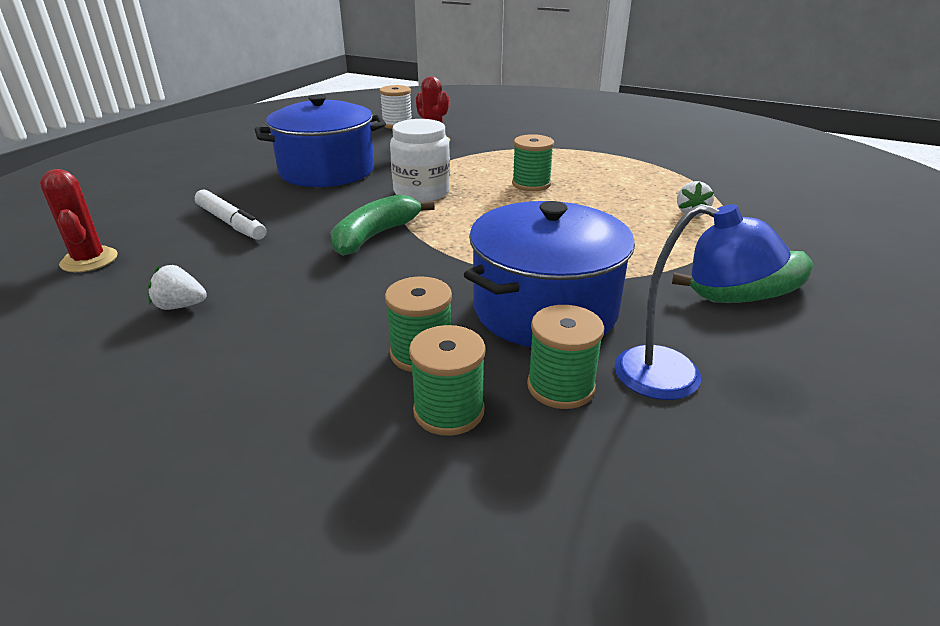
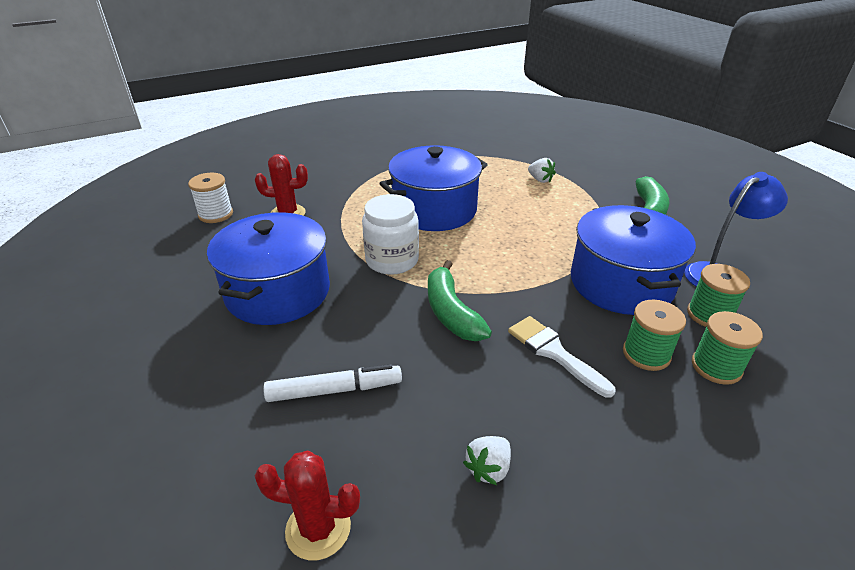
camera: 55 degrees left, 5 degrees up
(367, 298) = (554, 352): none -> white brush
(531, 184) = (434, 210): green spool -> blue pot

